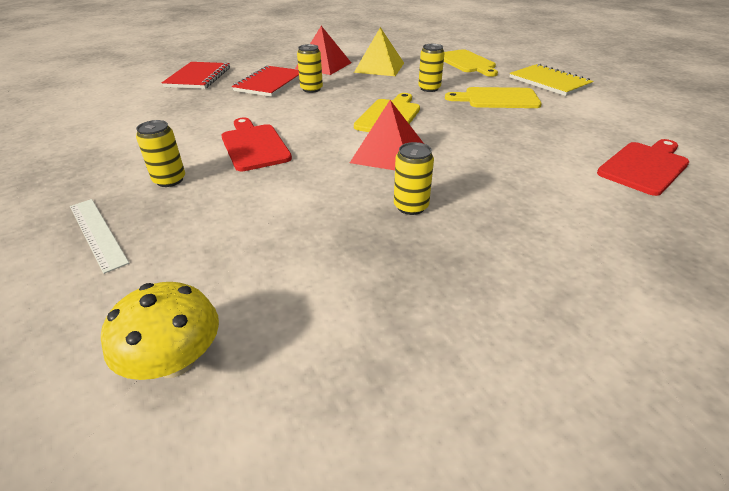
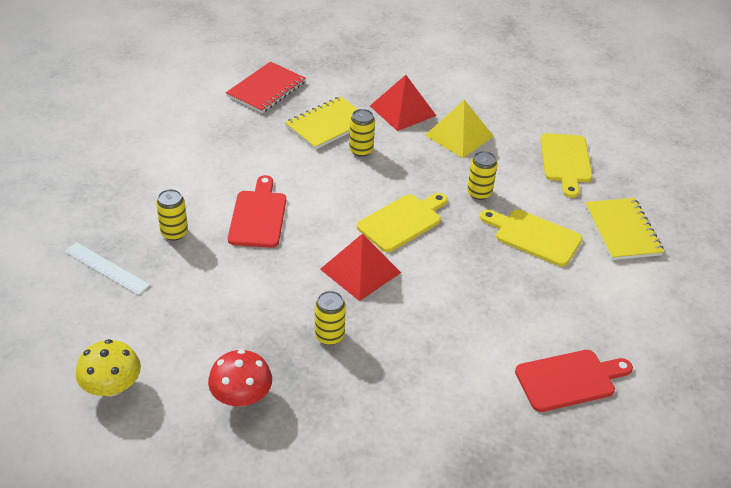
camera: 25 degrees right, 5 degrees up
(97, 233) = (106, 268): white ruler -> white ruler turned 45 degrees counterclockwise
(270, 83) = (328, 125): red notebook -> yellow notebook
(369, 297) = (241, 396): none -> red mushroom

